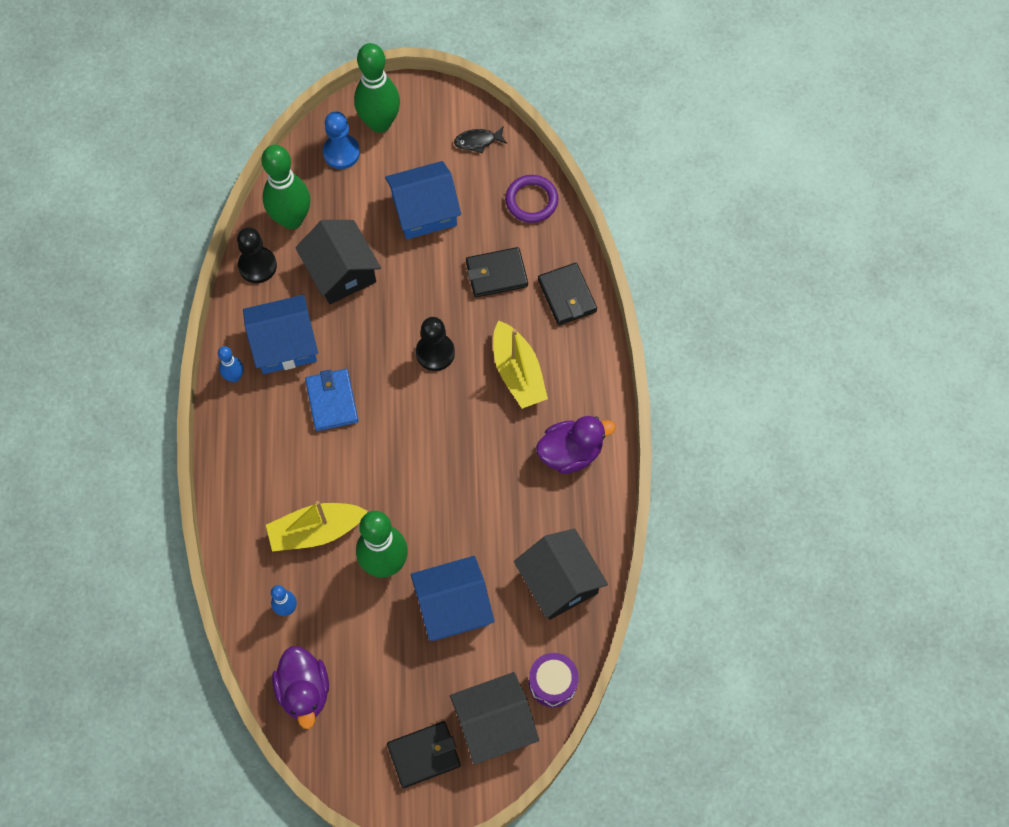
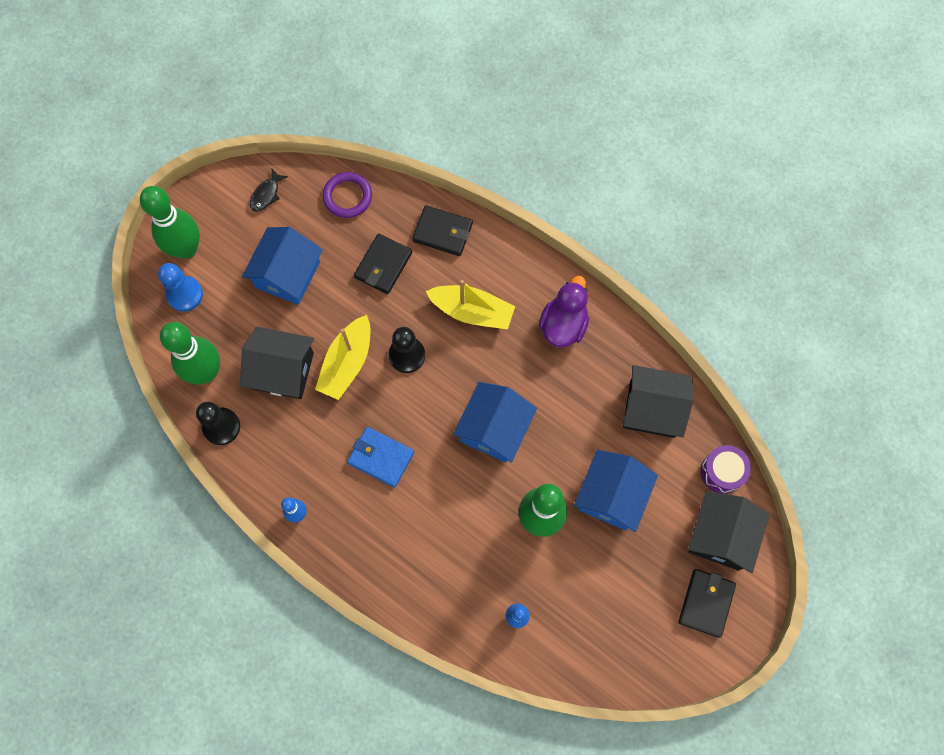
camera: 50 degrees left, 5 degrees up
(284, 344) = (304, 456): blue house -> blue house (494, 428)
(304, 691) = (590, 653): purple duck -> none
(316, 531) = (473, 548): yellow boat -> yellow boat (347, 363)

